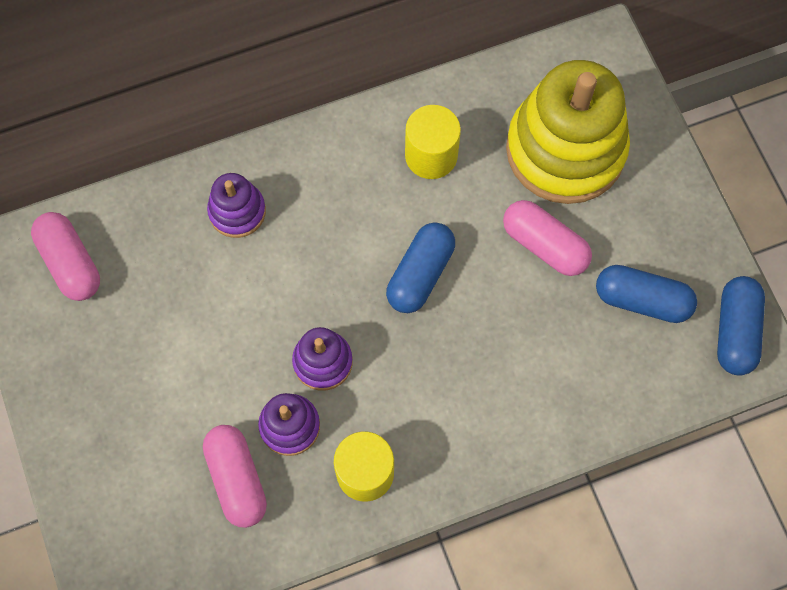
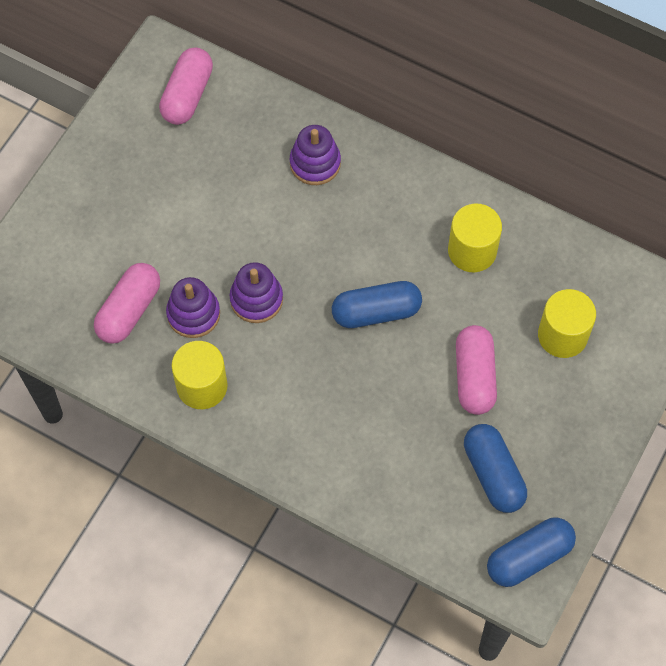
camera: 50 degrees right, 5 degrees down
(565, 150) = (562, 335): yellow stacking toy -> yellow cylinder

